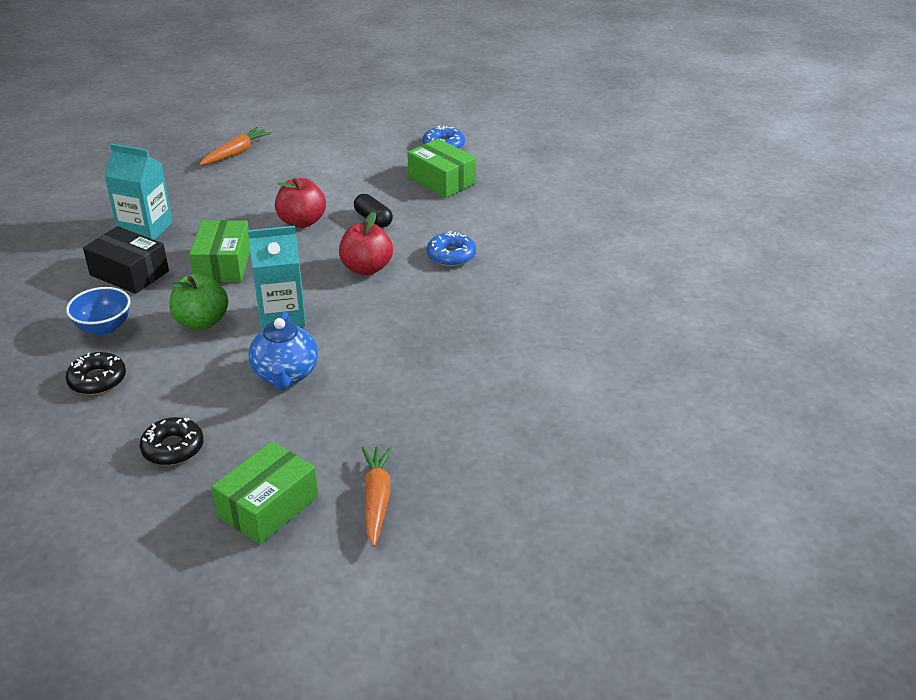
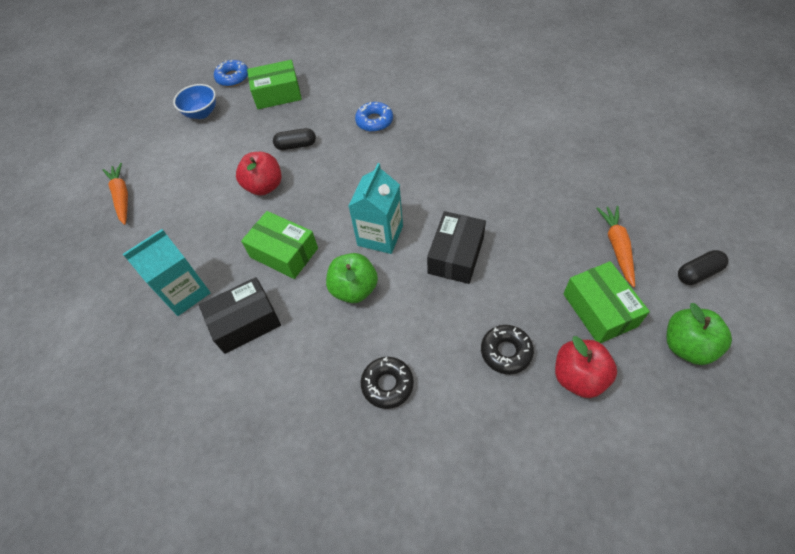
camera: 55 degrees left, 20 degrees up
(104, 328) = (314, 362): blue bowl -> blue bowl (202, 113)
(251, 594) = (686, 346): none -> green apple
(285, 375) = (456, 255): blue teapot -> black box
(366, 268) = (356, 169): red apple -> red apple (578, 377)
(376, 499) = (617, 247): orange carrot -> orange carrot turned 60 degrees clockwise
(377, 584) = (698, 273): none -> black capsule

